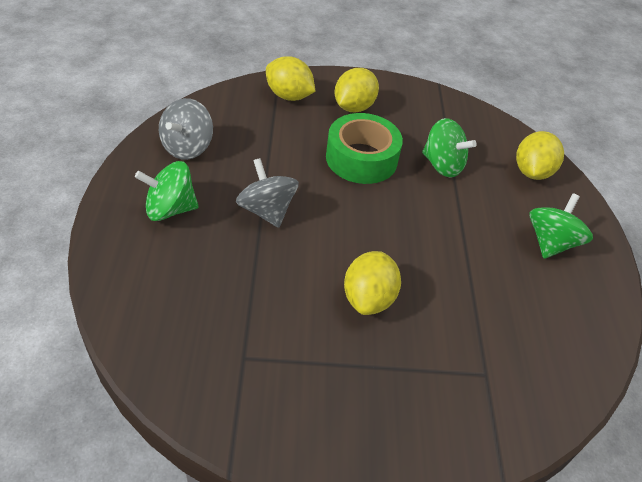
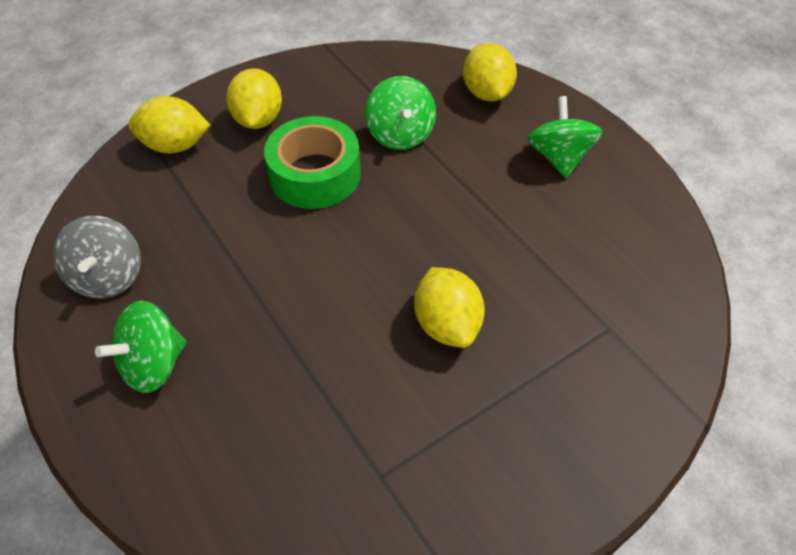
camera: 30 degrees left, 5 degrees up
(267, 210) = (265, 296): grey spinning top -> none
(442, 165) = (400, 134): green spinning top -> green spinning top turned 75 degrees clockwise

